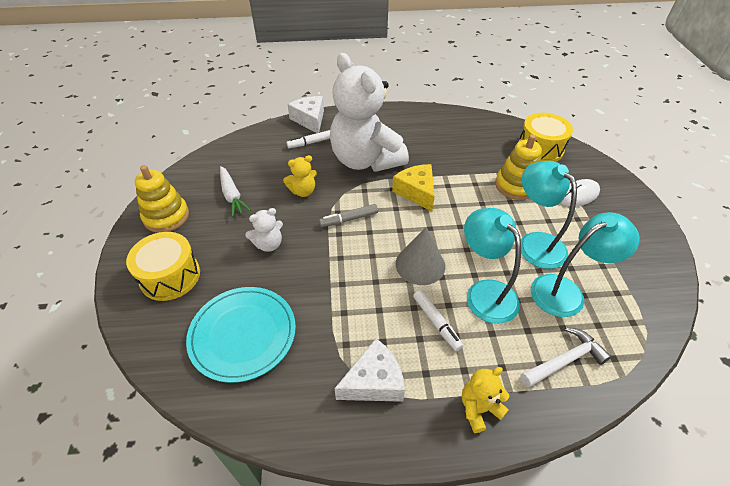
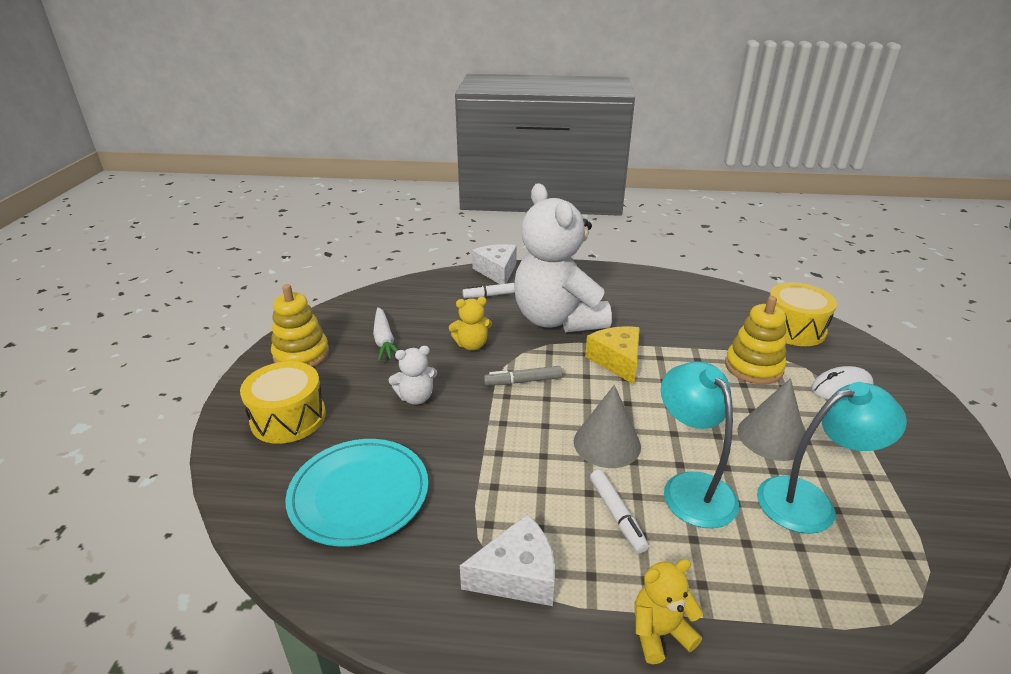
camera: 10 degrees right, 15 degrees down
(535, 243) = (771, 437): turquoise lamp -> grey cone
(564, 360) = (797, 589): white hammer -> none

